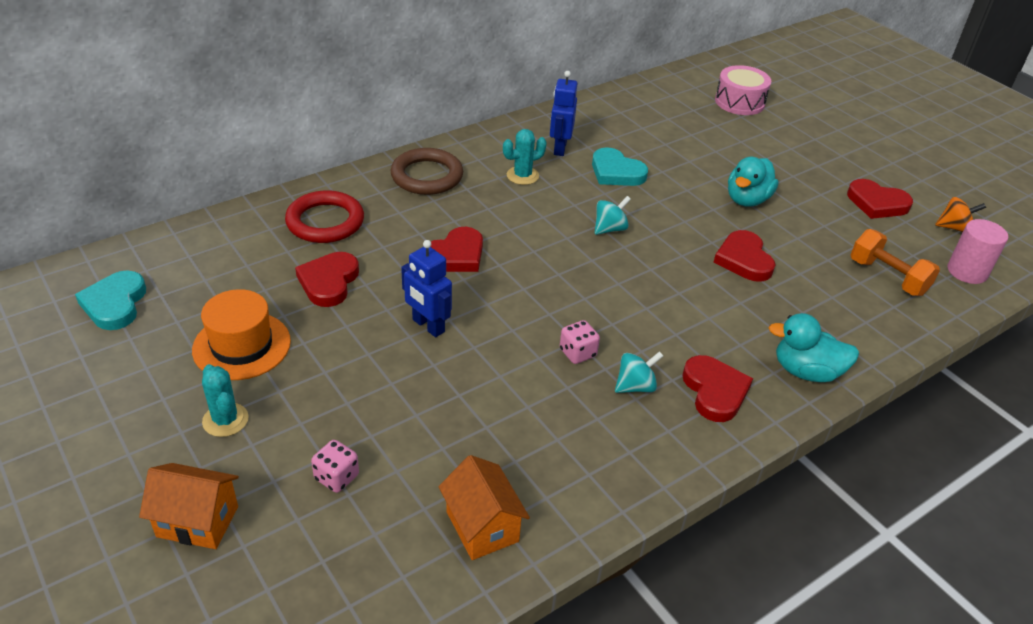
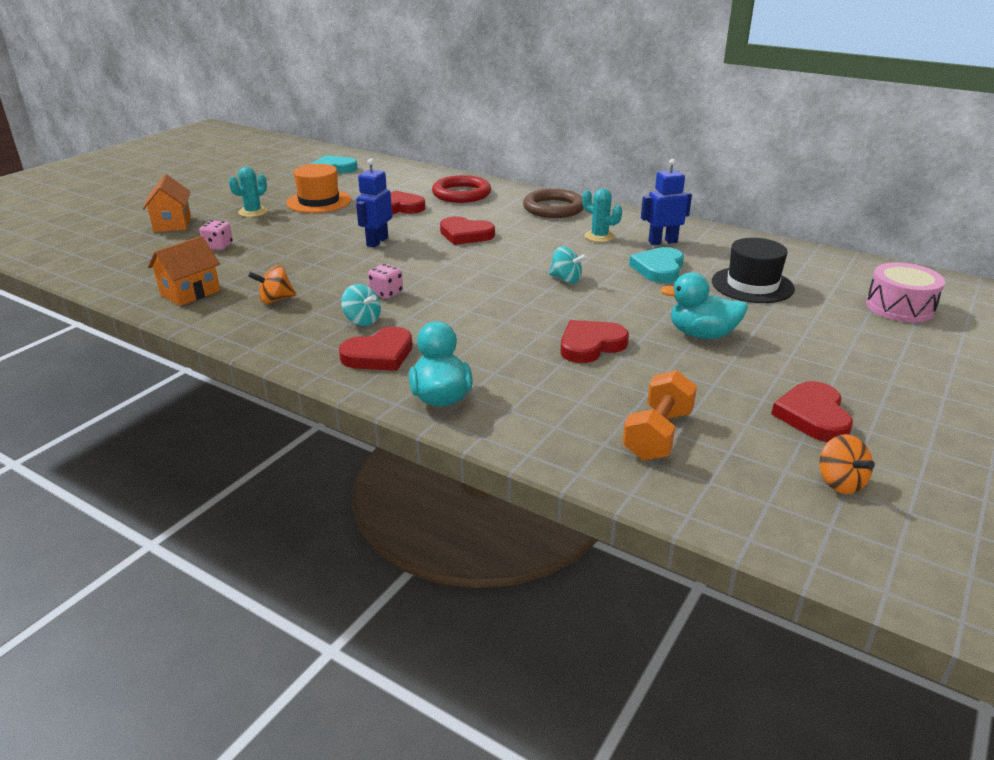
camera: 70 degrees right, 10 degrees down
(547, 446) = (275, 299): none -> orange spinning top
(673, 142) = (752, 285): none -> black hat
(967, 271) = (743, 499): pink cylinder -> none

